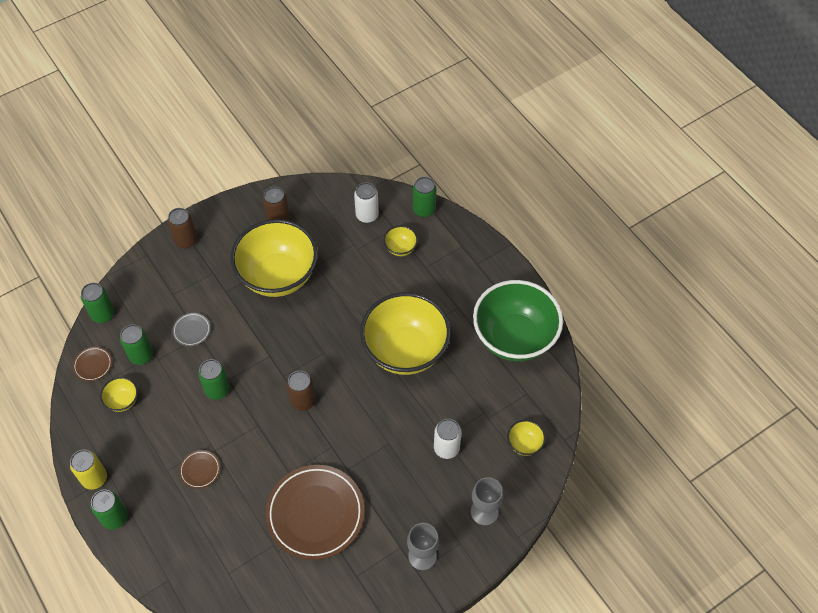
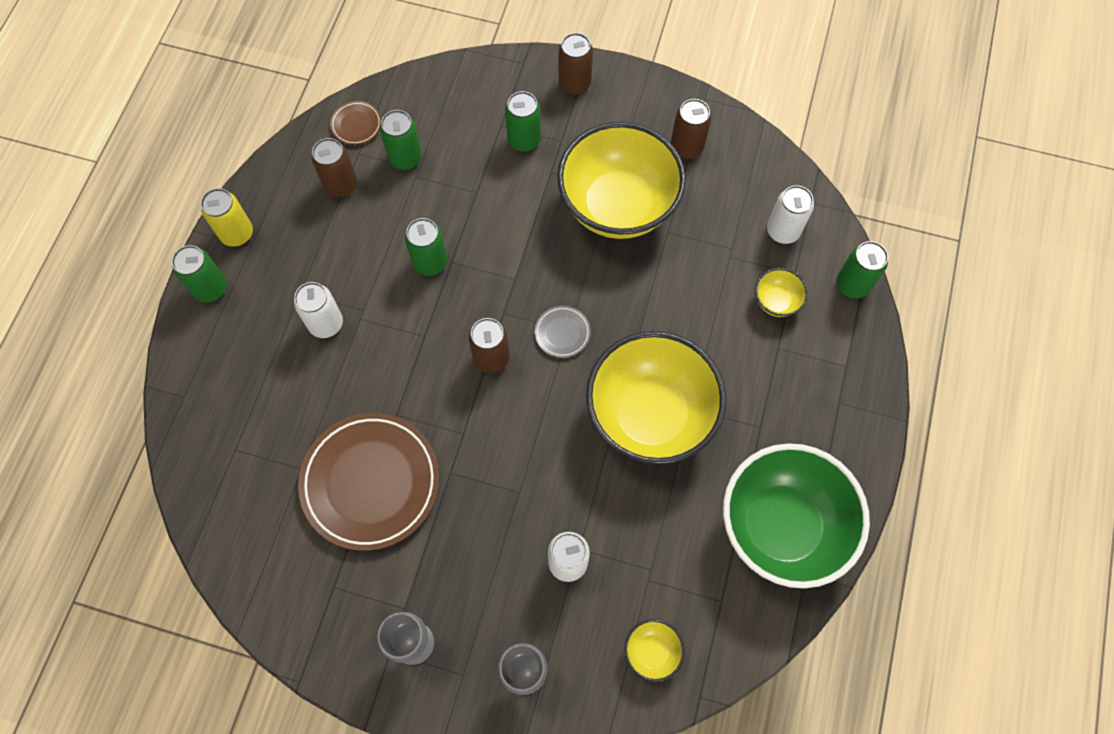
camera: 50 degrees right, 10 degrees up
(103, 314) = (419, 84): green can -> green can (524, 140)
(122, 401) = (341, 185): yellow bowl -> brown can
(192, 330) = (476, 179): grey plate -> grey plate (562, 333)
(200, 470) = (326, 324): brown plate -> white can

